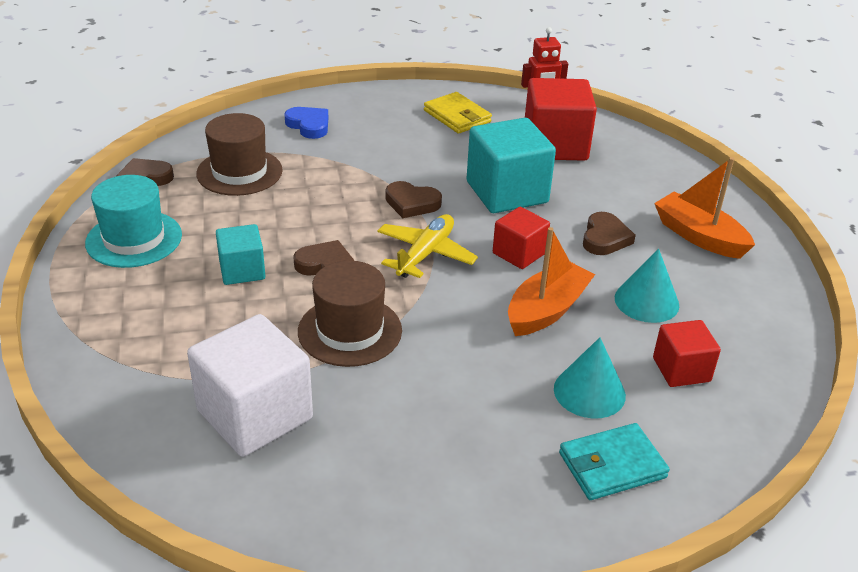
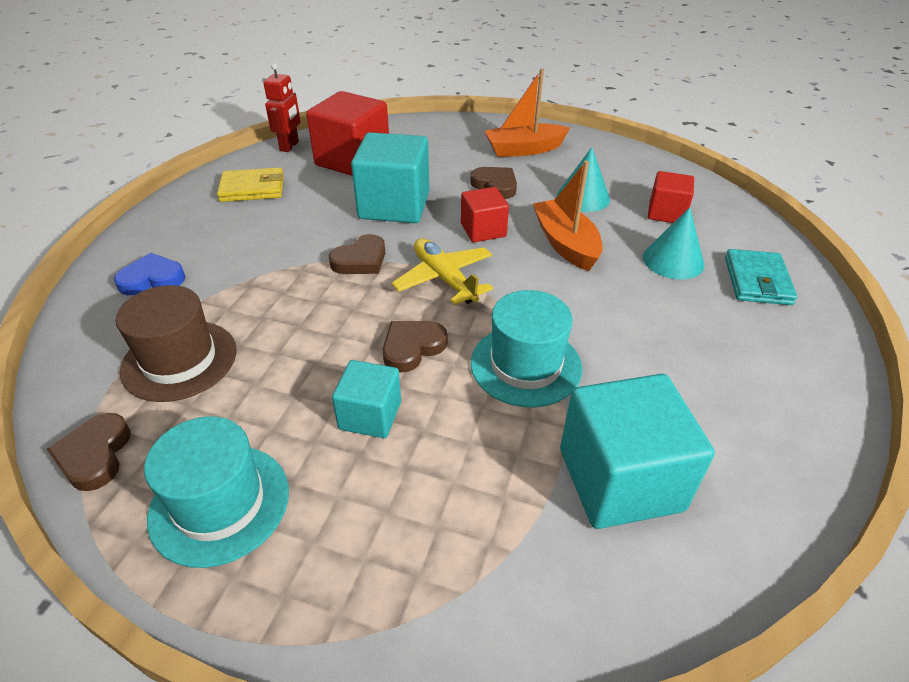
camera: 60 degrees left, 5 degrees up
(255, 414) = (620, 479): white cube -> turquoise cube
(350, 331) = (526, 365): brown hat -> turquoise hat

